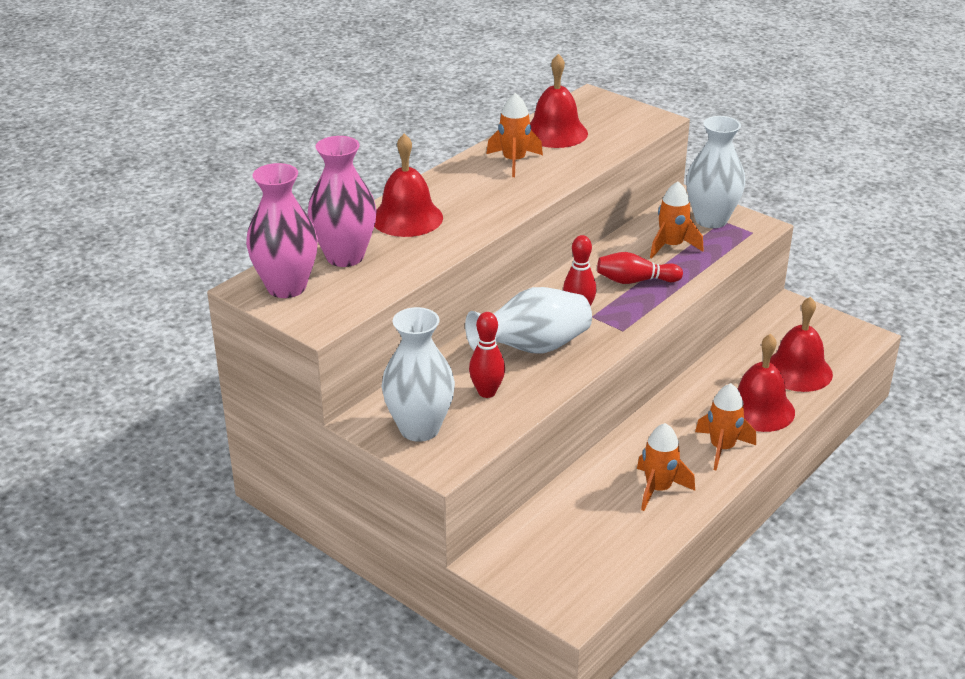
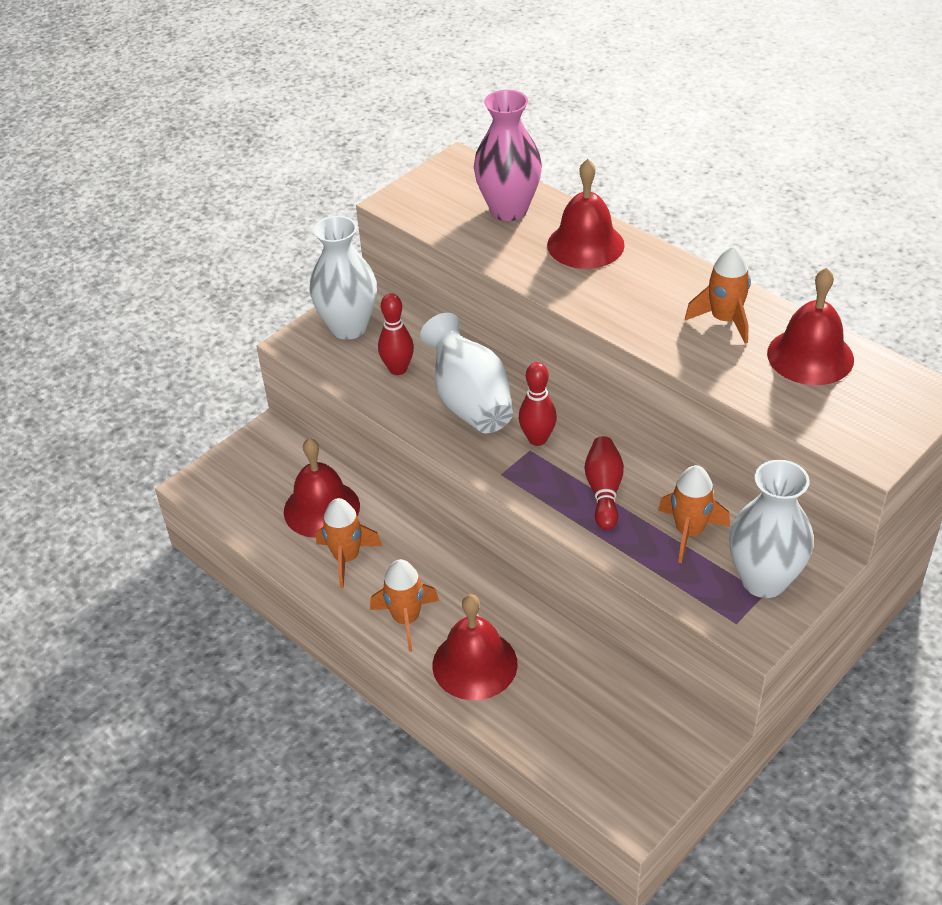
camera: 95 degrees right, 10 degrees up
(286, 287) = (456, 180): pink vase -> none
(798, 371) = (552, 717): red bell -> red bell (321, 508)

